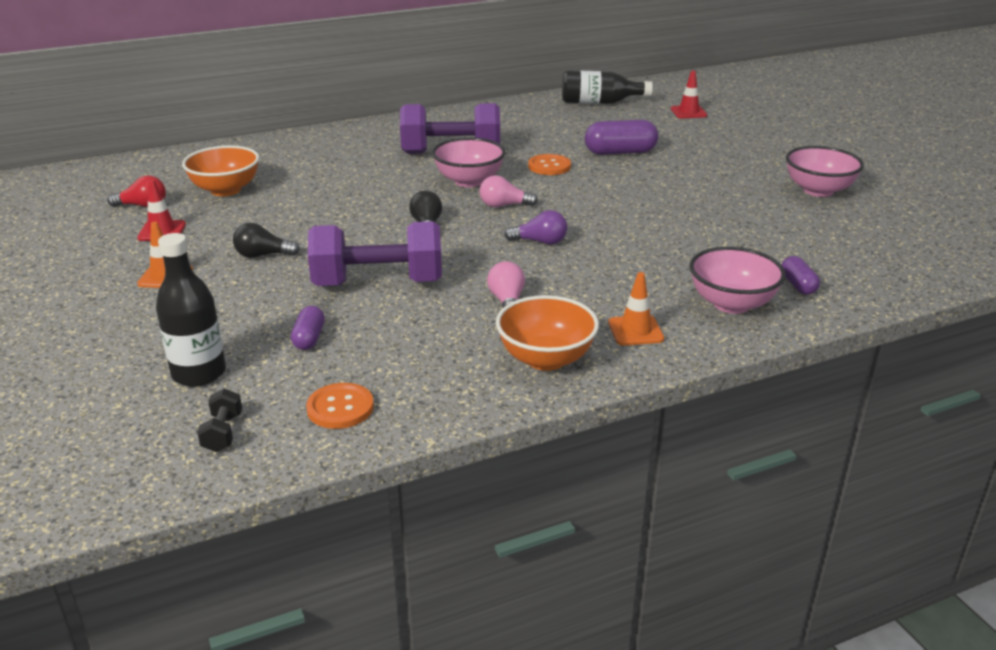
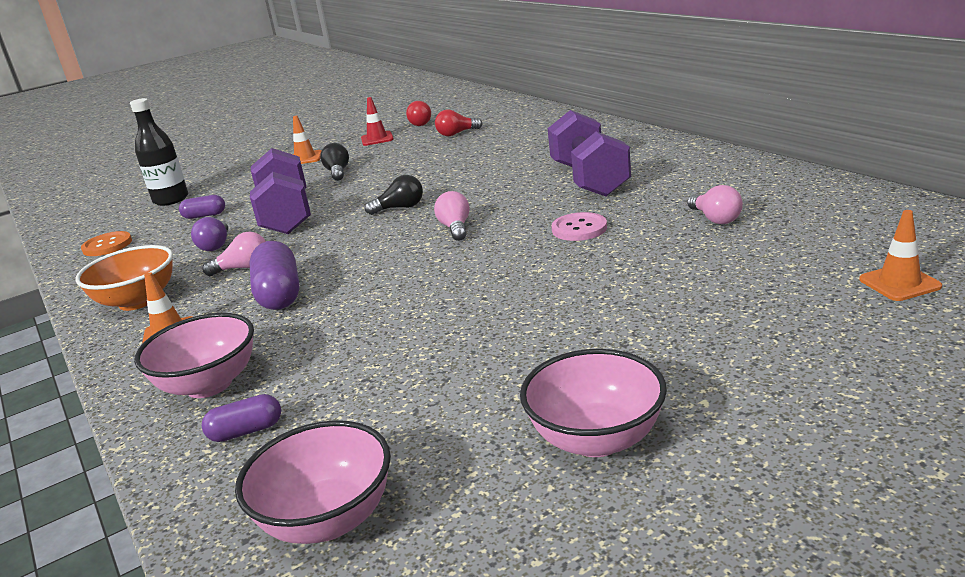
camera: 85 degrees right, 5 degrees down
(223, 433) = (98, 222): black dumbbell -> none
(225, 190) = (456, 134): orange bowl -> red light bulb
(469, 181) = (514, 202): pink bowl -> pink bowl (328, 519)
(540, 242) = (368, 260): purple light bulb -> purple light bulb (216, 245)
(549, 166) = (579, 229): orange button -> pink button
(571, 131) = (715, 219): none -> pink light bulb
(600, 102) = (860, 216): black bottle -> none
(620, 152) = (658, 259): purple capsule -> purple capsule (279, 294)
(688, 112) = (899, 283): red traffic cone -> orange traffic cone

